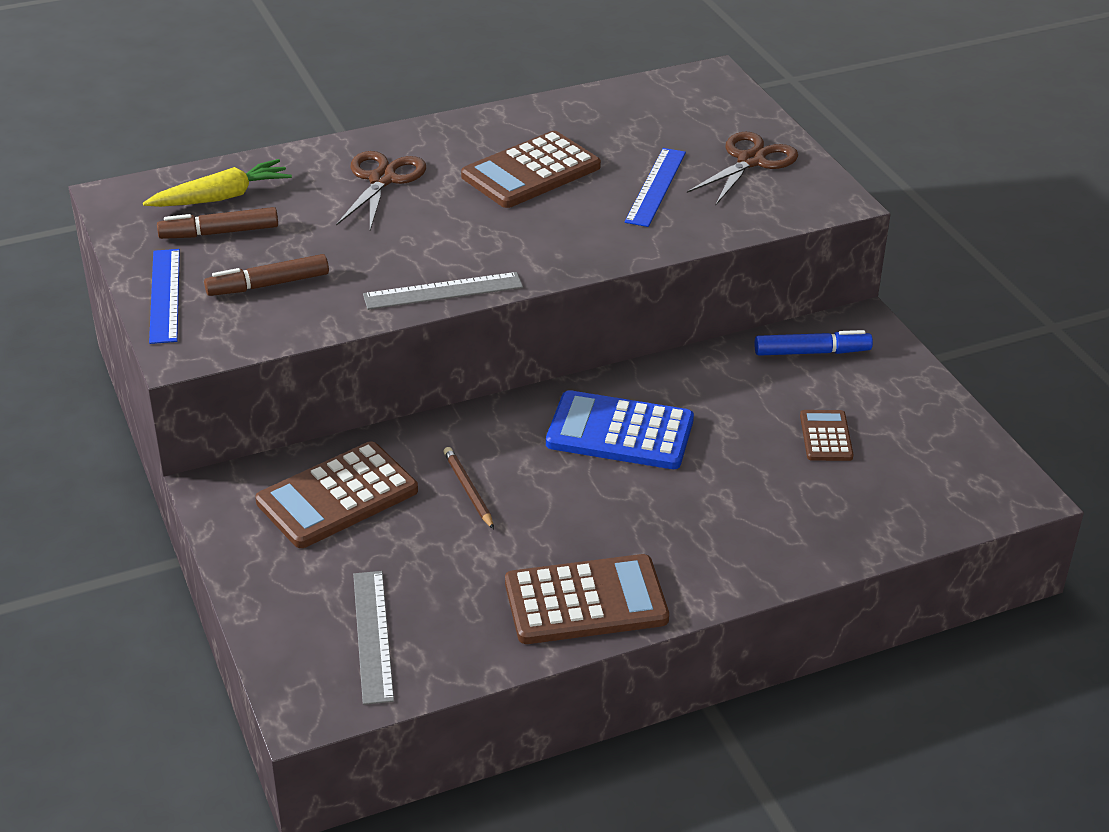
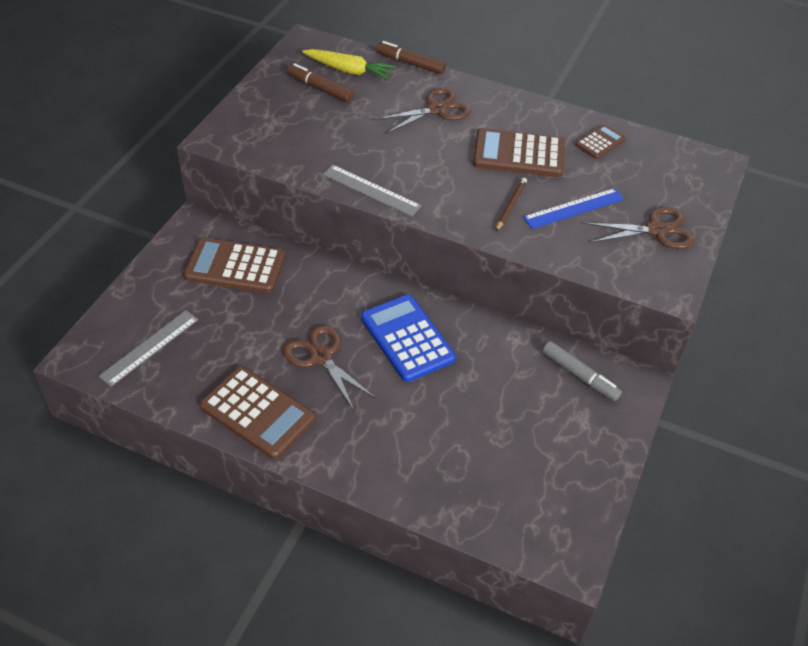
camera: 45 degrees right, 10 degrees up
(165, 295) = (250, 105): blue ruler -> none
(268, 285) = (300, 130): brown marker -> brown marker (410, 63)
(468, 490) = (293, 310): brown pencil -> brown pencil (510, 205)
(566, 508) = (321, 357): none -> brown scissors
(812, 352) = (580, 376): blue marker -> grey marker
(826, 436) = (511, 430): brown calculator -> brown calculator (600, 142)

